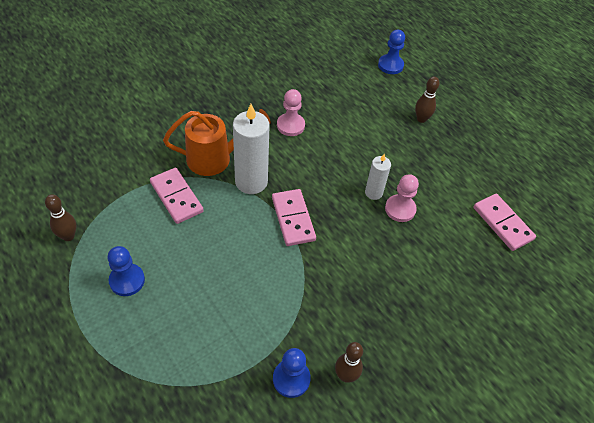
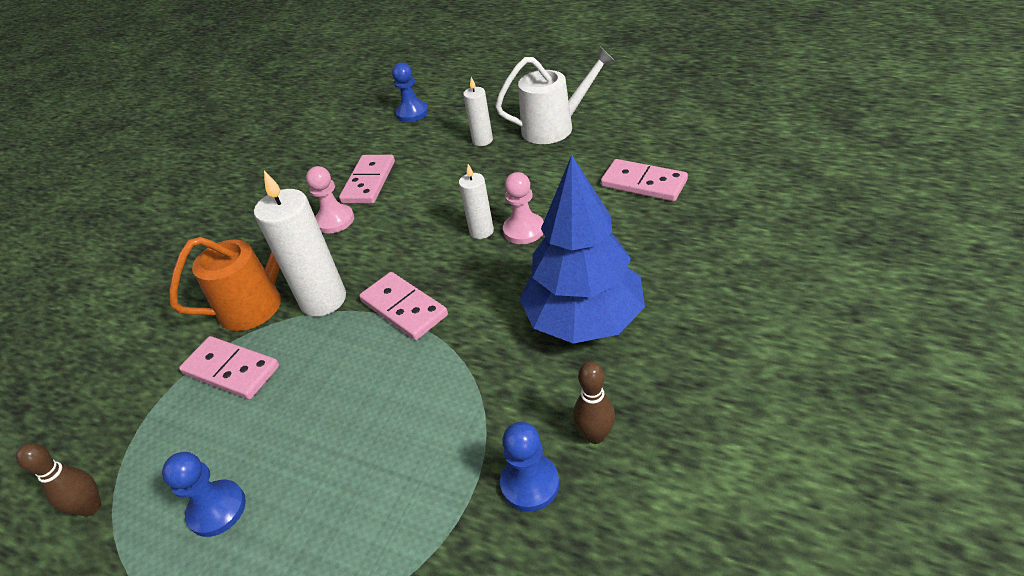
camera: 20 degrees left, 10 degrees down
(328, 107) = (369, 182): none -> pink domino
(391, 298) = (584, 320): none -> blue tree
(421, 119) = (482, 140): brown bowling pin -> white candle
(477, 138) = (555, 127): none -> white watering can

